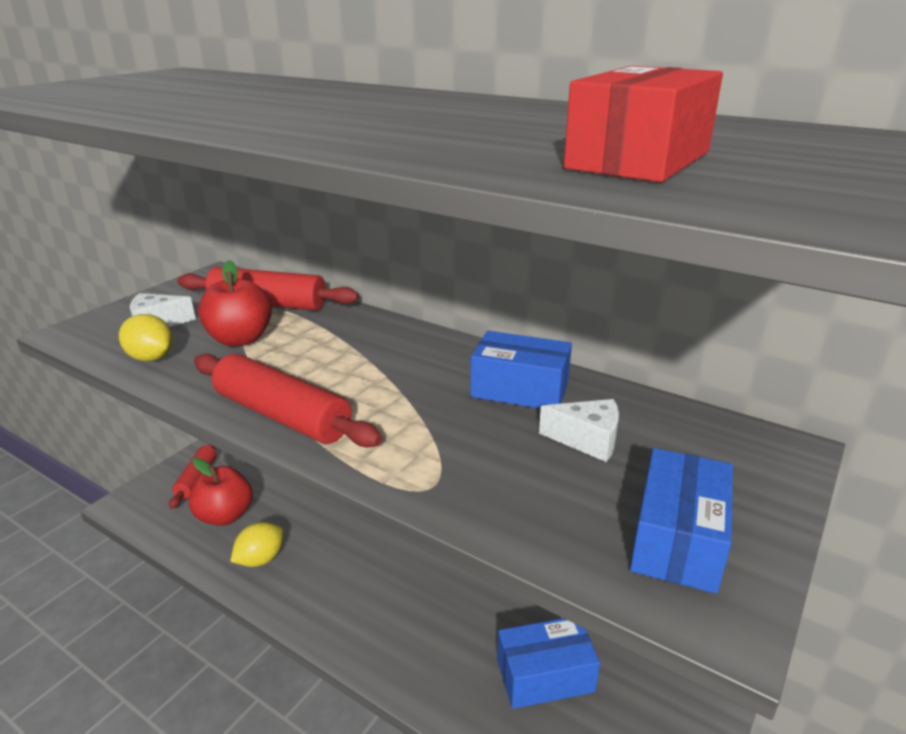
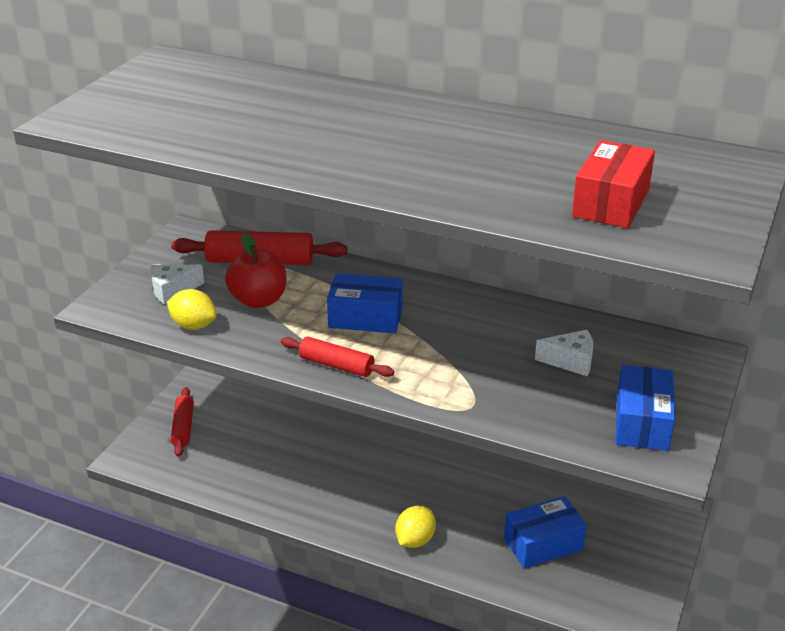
camera: 10 degrees left, 5 degrees up
(225, 515) = (228, 457): red apple -> none
(260, 559) = (280, 489): yellow lemon -> yellow lemon (415, 540)
(282, 416) = (336, 365): red rolling pin -> red rolling pin, size x0.63
(520, 389) = (510, 325): blue box -> blue box (365, 318)

